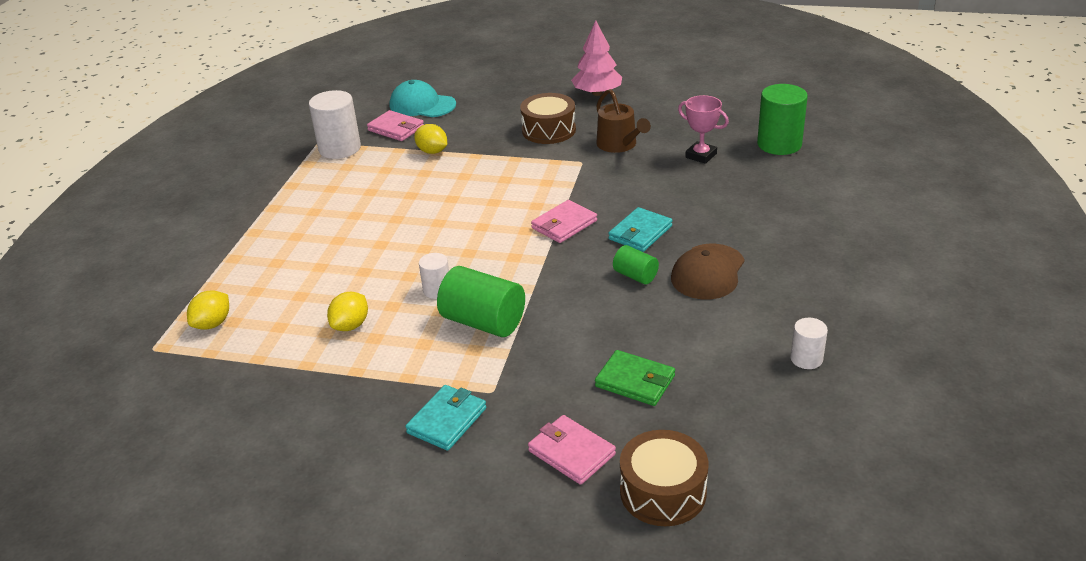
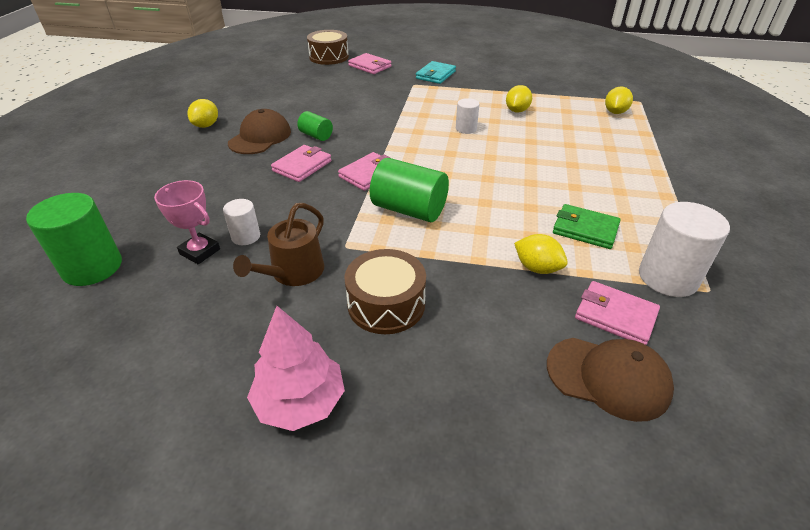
camera: 175 degrees right, 5 degrees up
(422, 105) = (608, 377): turquoise cap -> brown cap
(483, 322) = (426, 112): green cylinder -> green cylinder (409, 210)
(619, 145) = (293, 272): brown watering can -> brown watering can turned 120 degrees counterclockwise
(635, 381) = (332, 87): green wallet -> green wallet (585, 229)
(640, 233) = (302, 166): turquoise wallet -> pink wallet
(794, 291) = (206, 125): none -> yellow lemon
(806, 359) = (227, 95): white cylinder -> white cylinder (246, 236)

